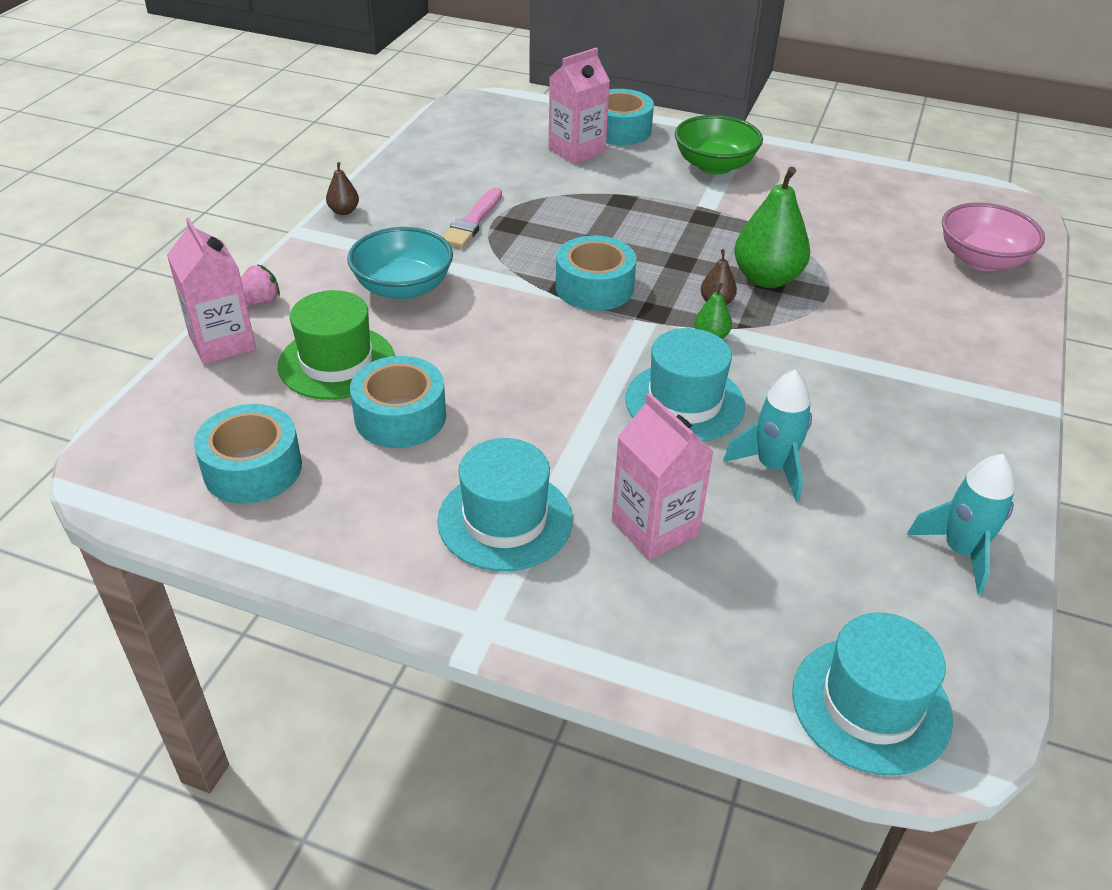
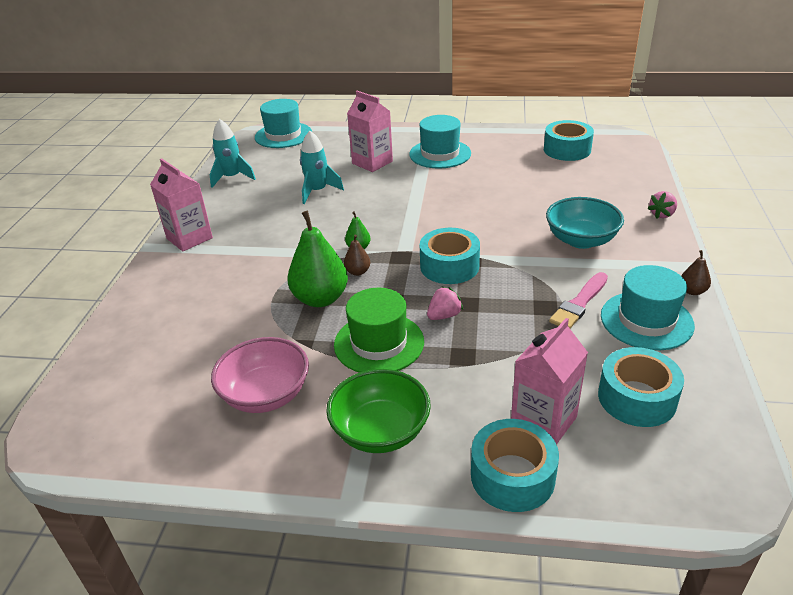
camera: 170 degrees right, 5 degrees down
(222, 343) = (651, 190): pink carton -> pink carton (189, 238)
(336, 362) = (576, 193): green hat -> green hat (379, 343)
(400, 416) = (518, 178): turquoise tape -> turquoise tape (637, 398)
(473, 221) = (579, 303): pink brush -> pink brush turned 150 degrees counterclockwise
(625, 236) = (444, 315): none -> pink strawberry
(684, 402) = (368, 210): turquoise hat -> turquoise hat (646, 320)
(981, 260) = (129, 354): pink bowl -> pink bowl (266, 395)

